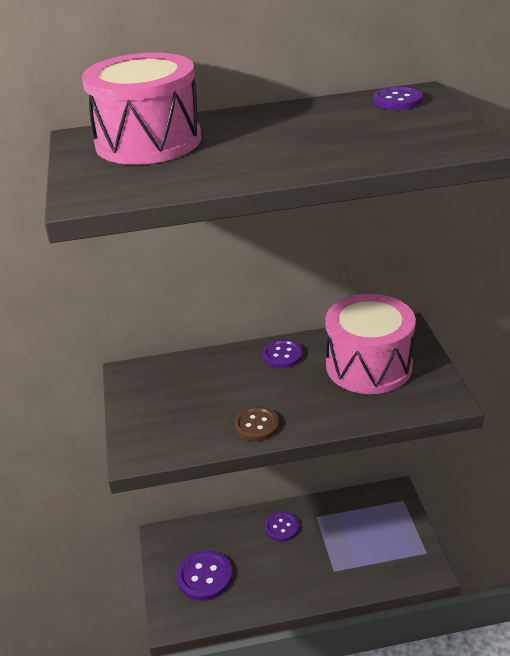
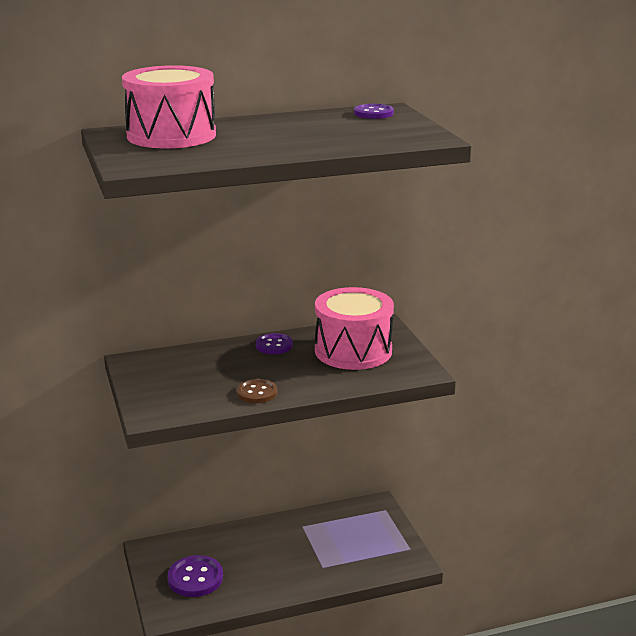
camera: 10 degrees left, 10 degrees down
(282, 527) = (268, 536): purple button -> none

